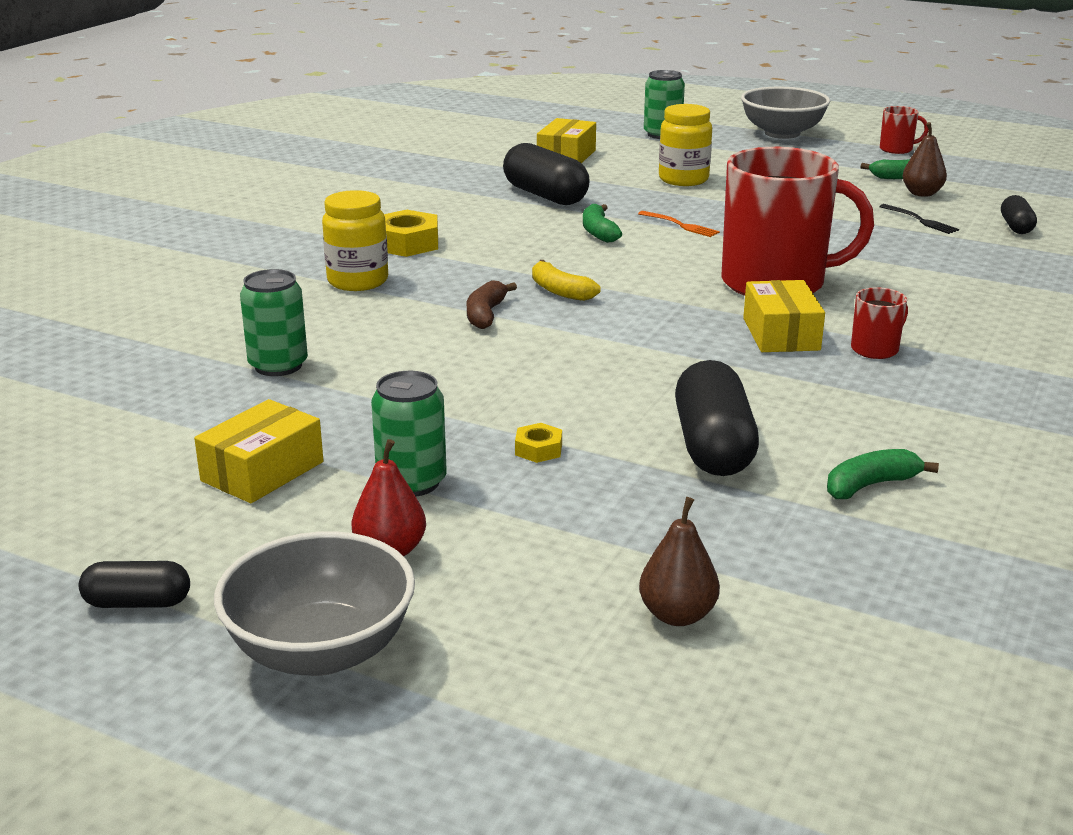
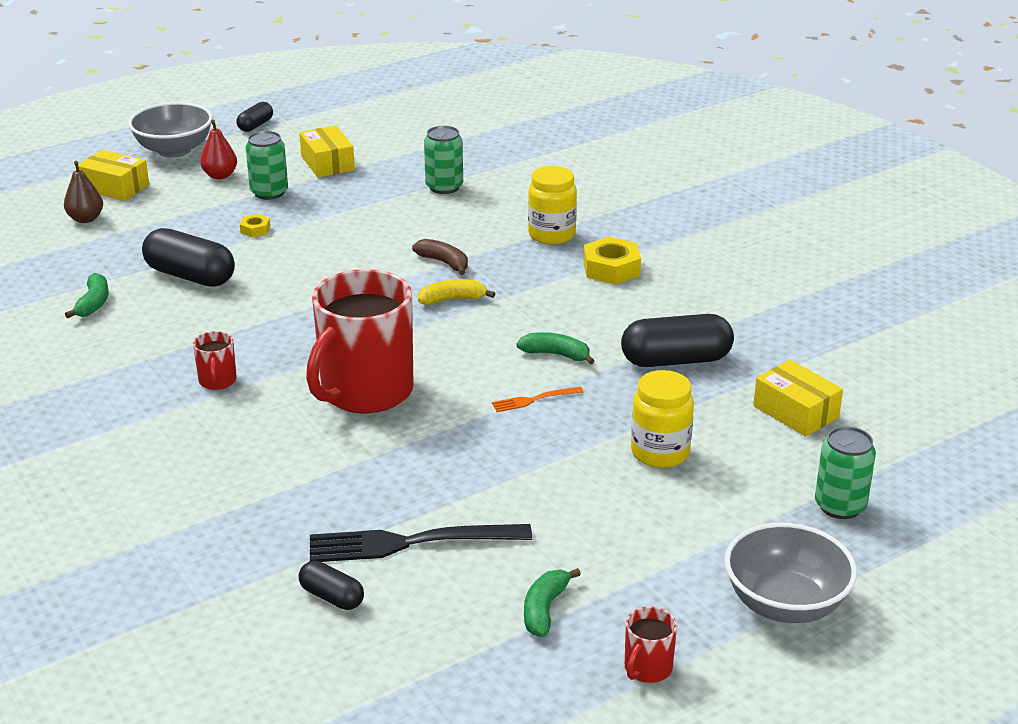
camera: 120 degrees right, 5 degrees up
(781, 334) = (284, 355): yellow box -> yellow box (115, 187)
(920, 220) = (411, 543): black fork -> black fork, size x2.10
(922, 193) = (480, 591): brown pear -> none

